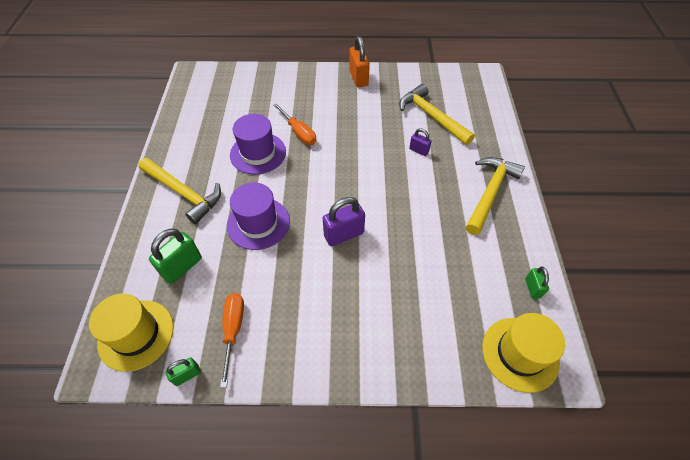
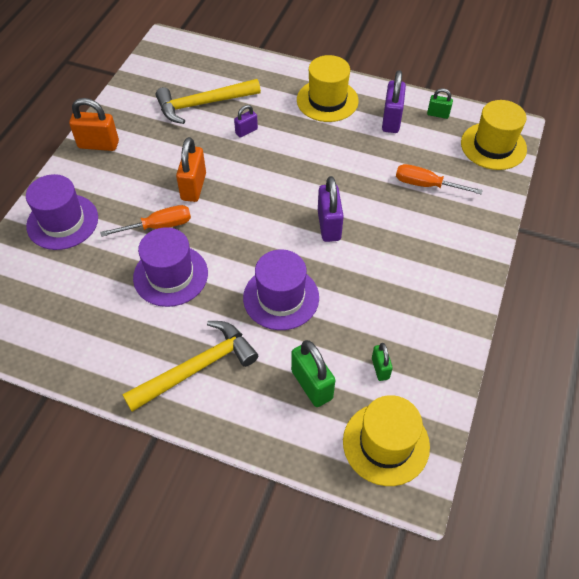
camera: 70 degrees left, 0 degrees up
(187, 375) = (447, 398): green padlock -> green padlock (380, 368)
(233, 330) = (410, 347): orange screwdriver -> orange screwdriver (426, 185)
(283, 86) = (62, 222): none -> purple hat
(344, 139) = (193, 187): none -> orange padlock
(490, 193) = (327, 100): yellow hammer -> yellow hat
(497, 249) = (391, 120): none -> purple padlock

